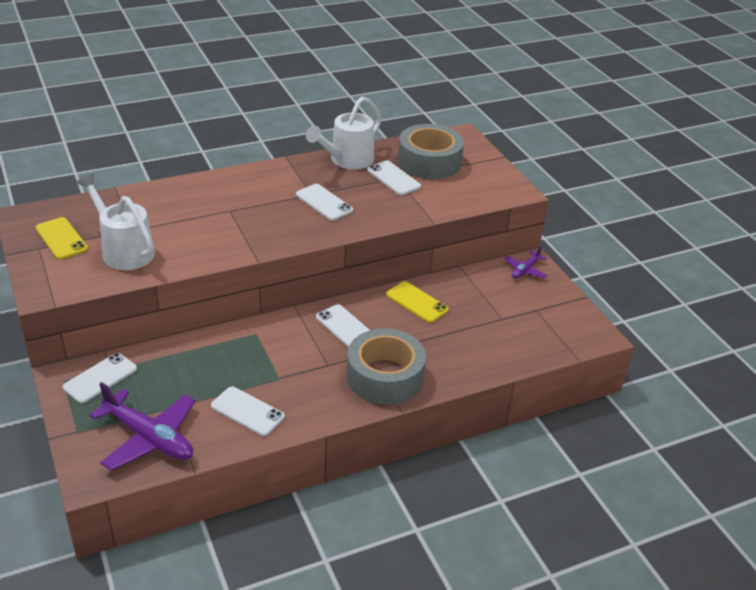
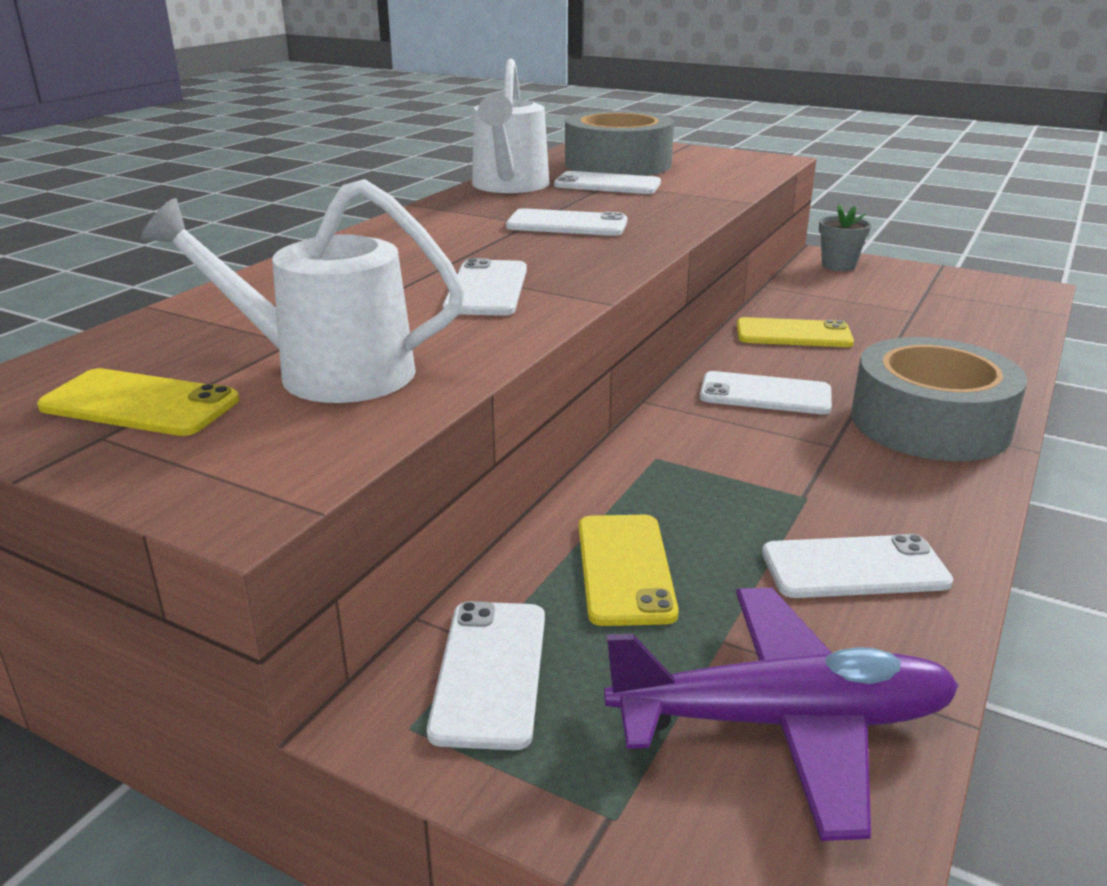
camera: 35 degrees left, 10 degrees down
(180, 369) = (624, 569): none -> yellow phone
(229, 231) = (487, 289): none -> white phone
(525, 270) = (838, 265): purple plane -> grey flower pot

